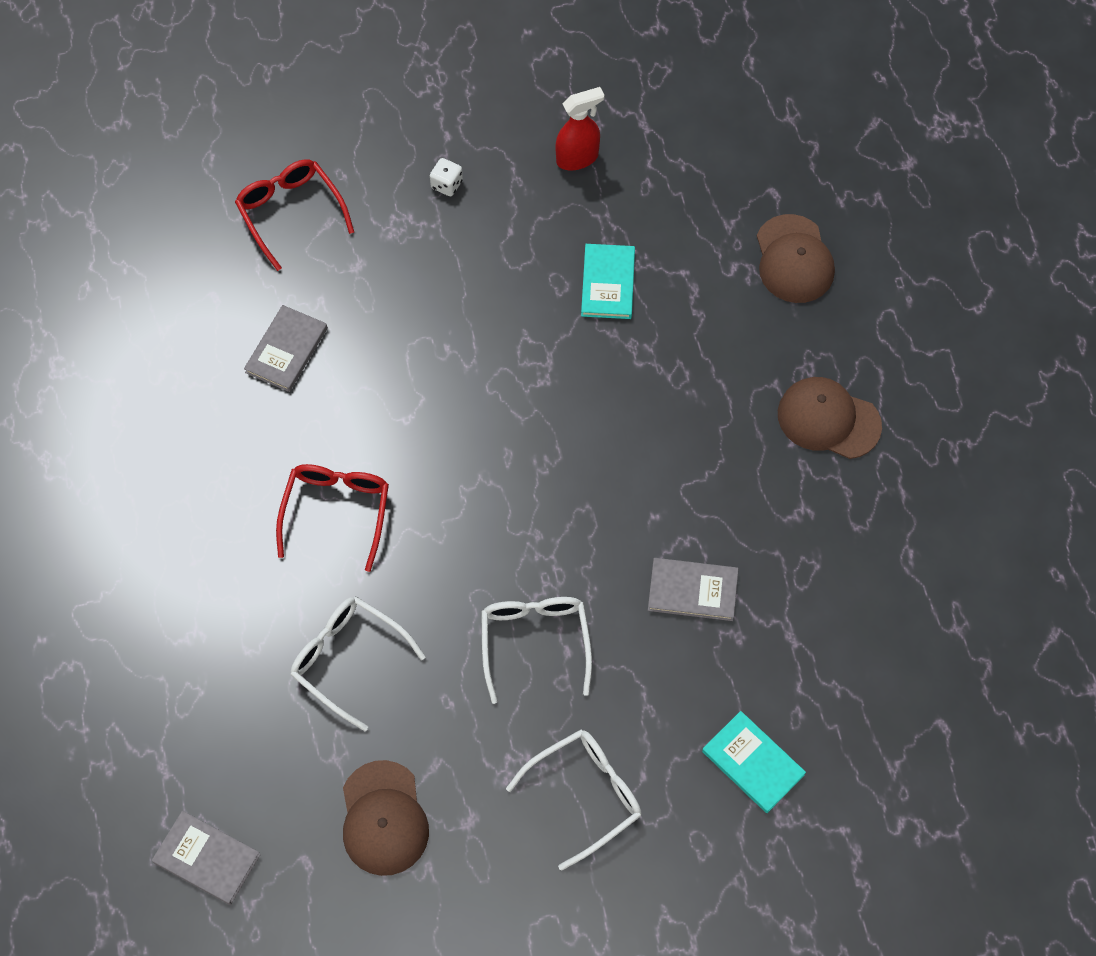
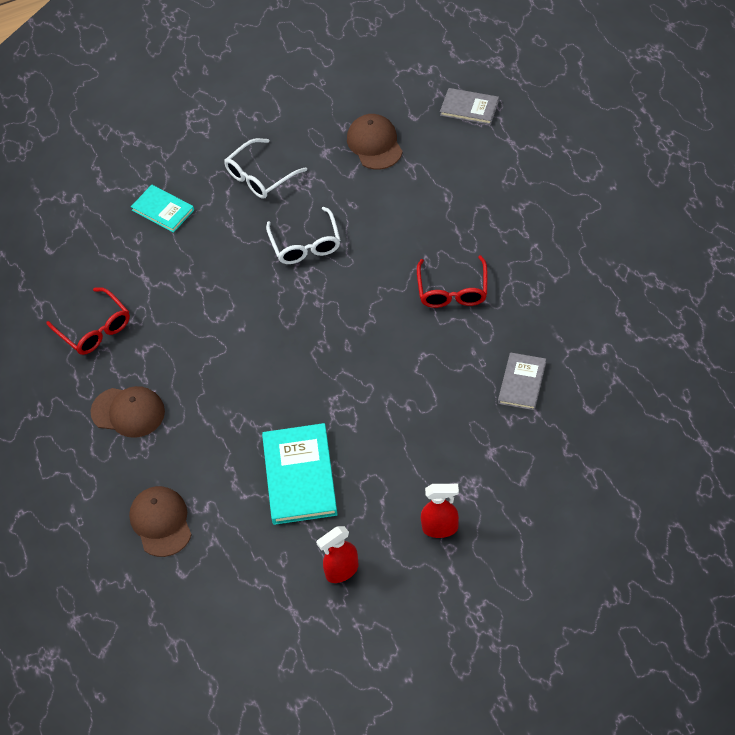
camera: 175 degrees right, 10 degrees down
(291, 213) = (554, 481): red glasses -> red glasses (94, 329)
(349, 660) = (418, 213): white glasses -> none
(447, 184) = (440, 528): white dice -> red spray bottle
(608, 283) = (299, 476): turquoise book -> turquoise book, size x1.69
(692, 590) = (210, 291): grey book -> none

